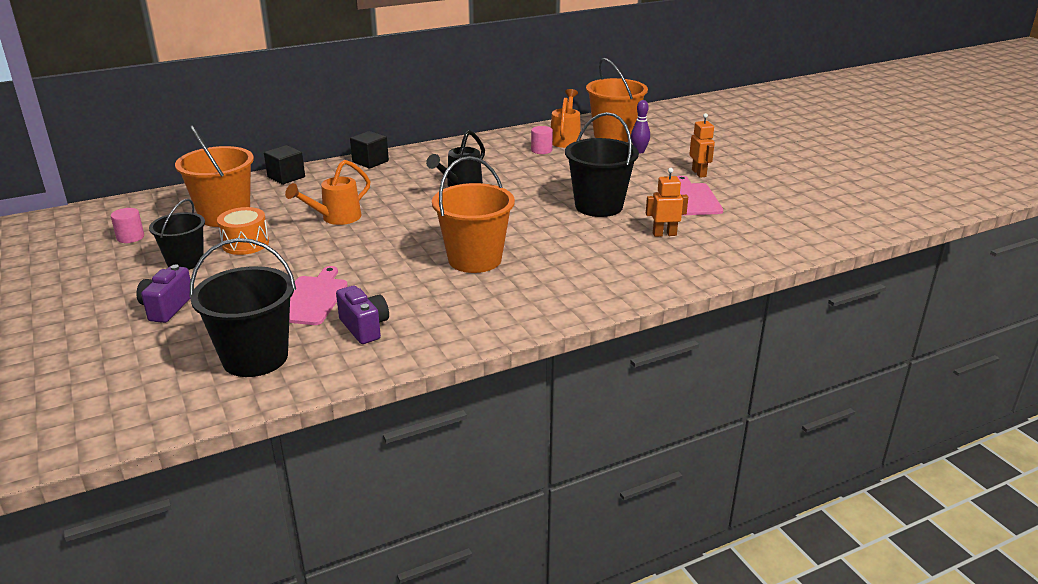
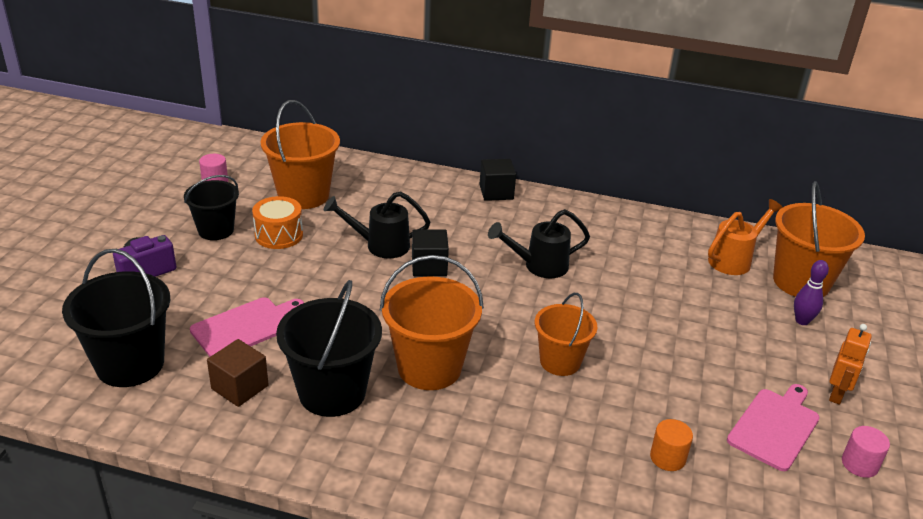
camera: 40 degrees right, 5 degrees up
(286, 177) = (403, 175): black cube -> black cube (429, 266)
(336, 218) = (380, 245): orange watering can -> black watering can
(364, 327) = (240, 387): purple camera -> brown cube
(541, 150) = (685, 261): pink cylinder -> pink cylinder (859, 464)
(546, 222) = (560, 362): none -> orange bucket
(598, 206) = (645, 373): black bucket -> black bucket (332, 392)
(664, 234) = (667, 458): orange robot -> orange cylinder

